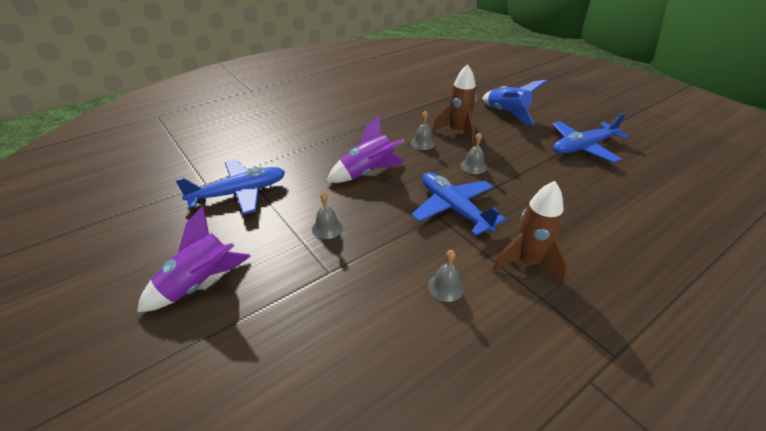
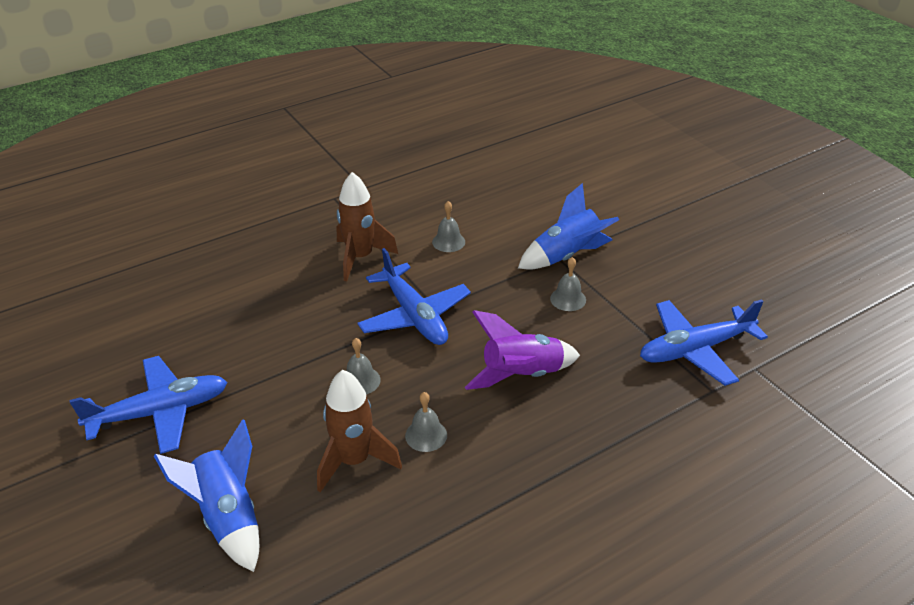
camera: 175 degrees left, 0 degrees up
(200, 284) = (679, 253): purple rocket -> none
(320, 274) = (566, 256): none -> blue rocket

